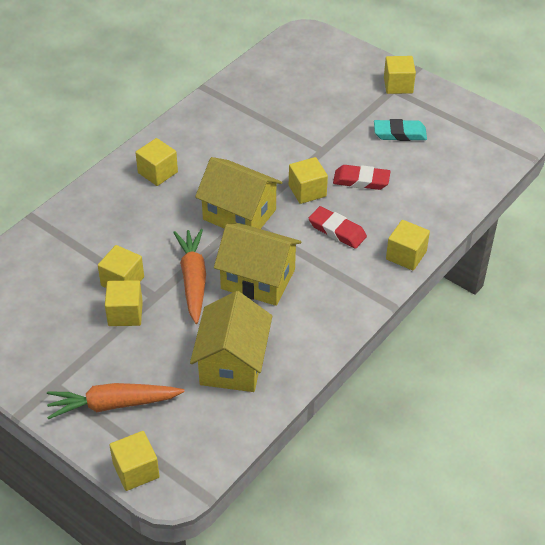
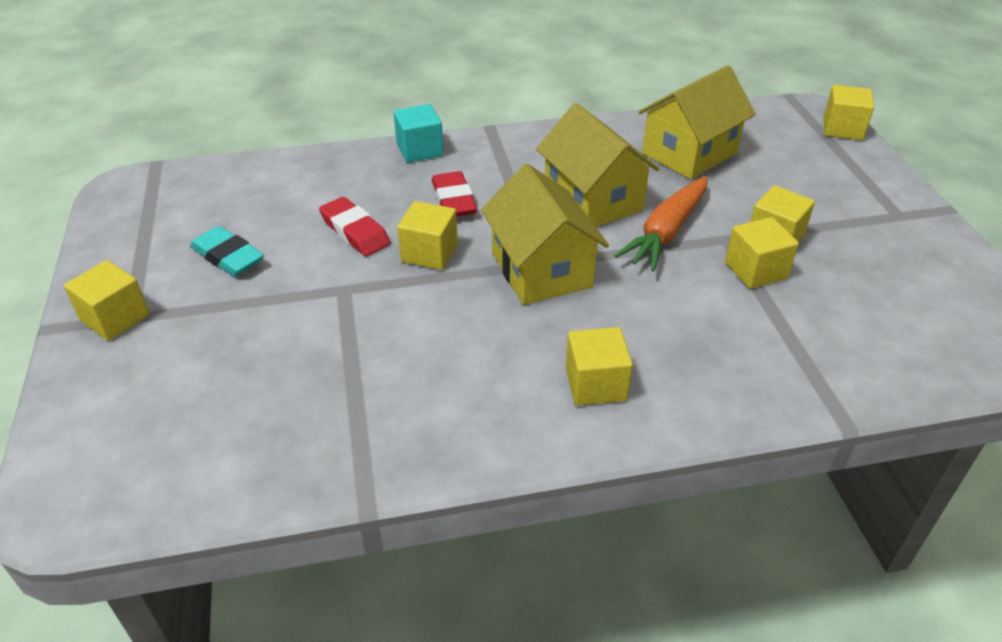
camera: 140 degrees left, 5 degrees down
(113, 404) = (838, 175): orange carrot -> none
(406, 255) = (419, 150): yellow cube -> turquoise cube

